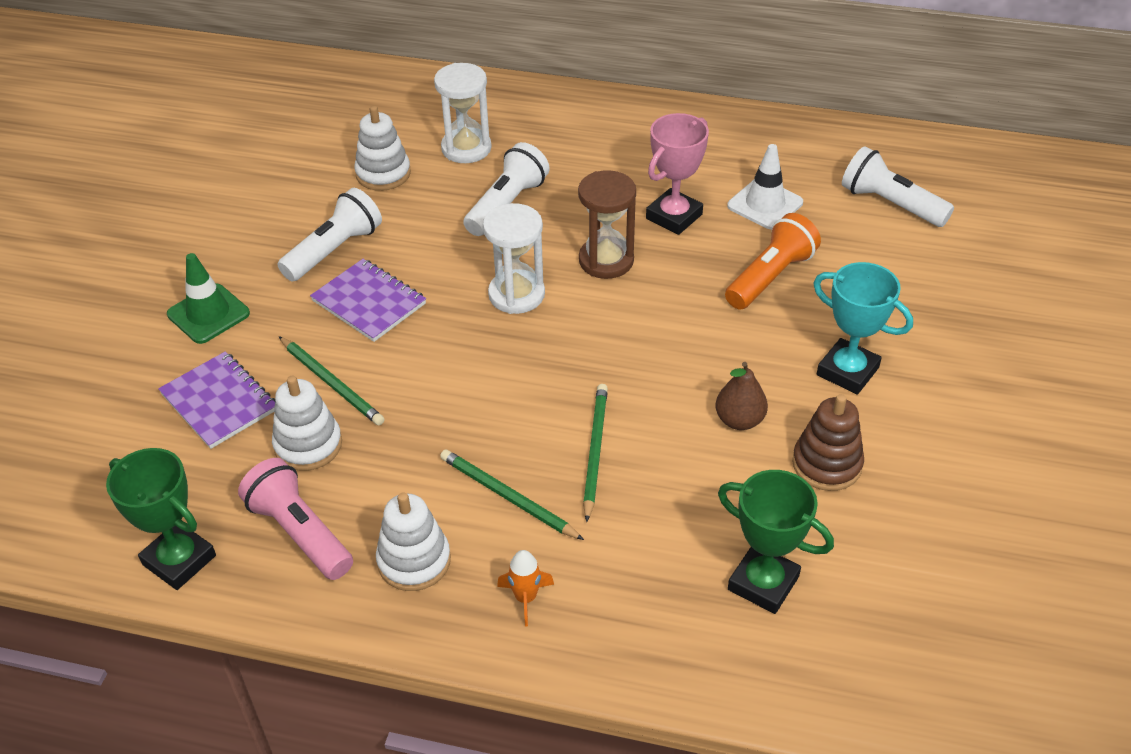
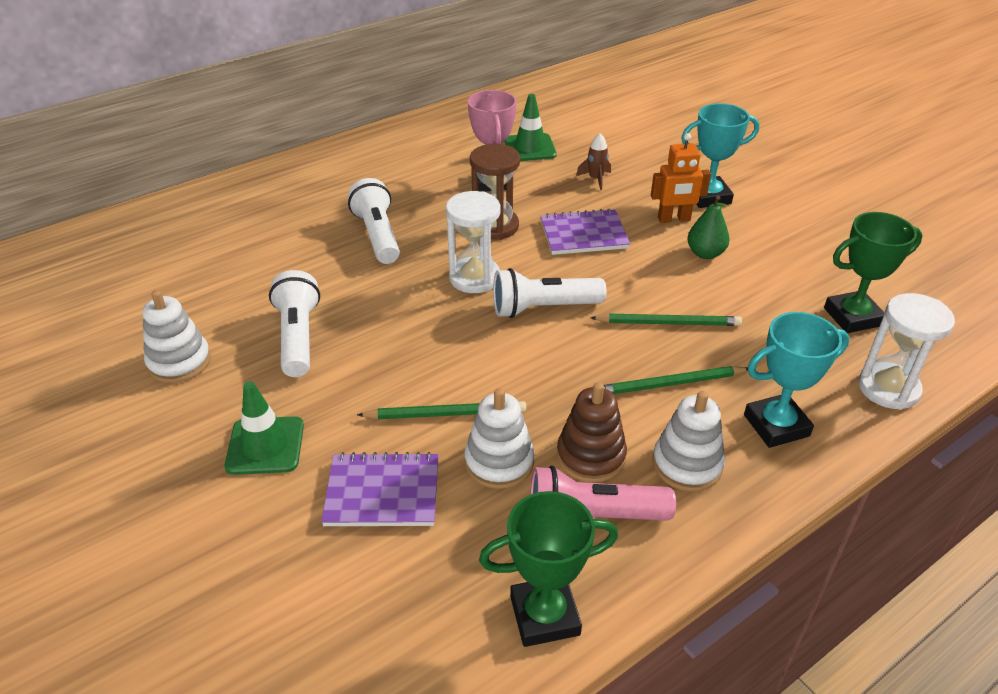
camera: 50 degrees left, 5 degrees down
(369, 302) = (383, 349): purple notebook -> purple notebook (583, 234)
(383, 174) = (252, 271): white stacking toy -> white stacking toy (179, 362)
(466, 148) = (290, 222): white hourglass -> white hourglass (888, 388)
(525, 598) = (776, 425): orange rocket -> turquoise trophy
(595, 451) = (668, 323): green pencil -> green pencil turned 135 degrees clockwise
(739, 420) = (705, 253): brown pear -> green pear
(765, 204) = (530, 148): white traffic cone -> green traffic cone
(770, 277) = (595, 179): orange flashlight -> brown rocket
(772, 368) = (674, 219): none -> orange robot
(826, 464) = (776, 243): brown stacking toy -> brown stacking toy (591, 456)
(890, 204) = (590, 113): white flashlight -> white flashlight (543, 308)

